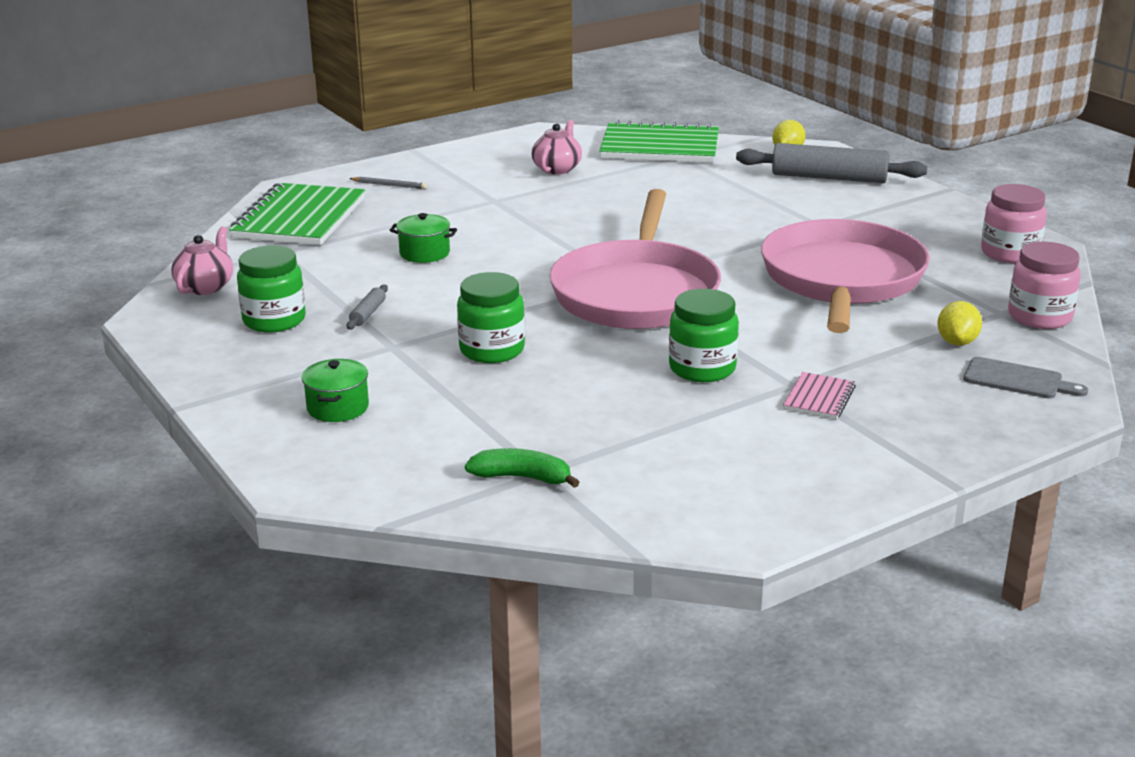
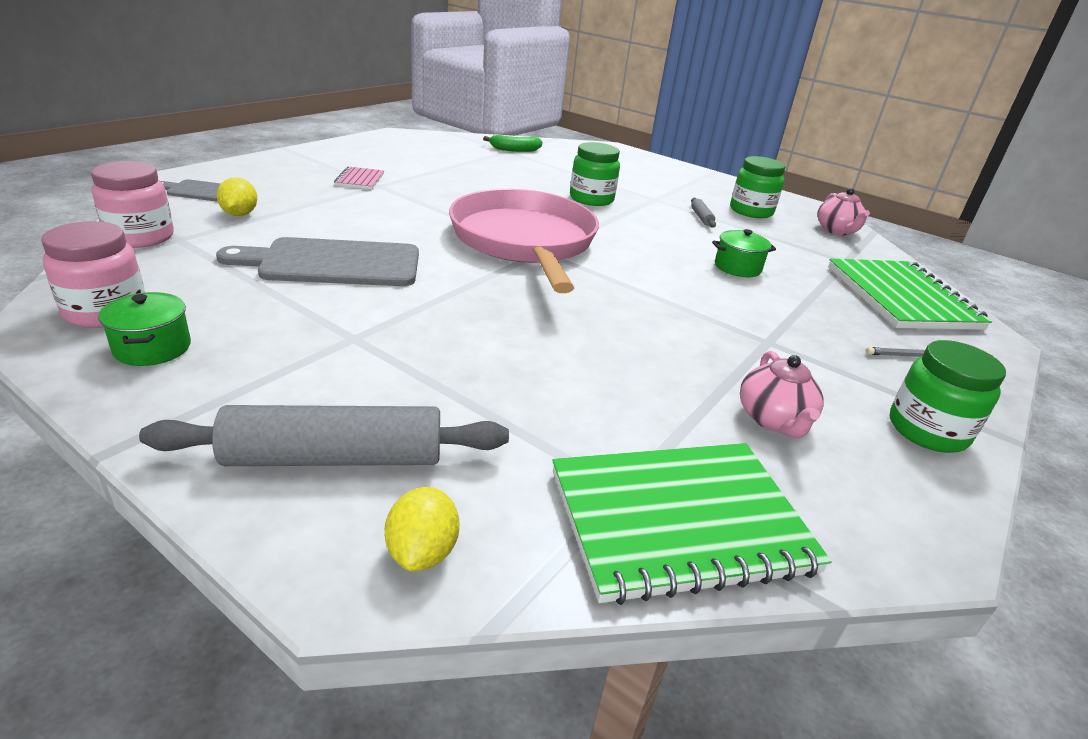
camera: 155 degrees right, 5 degrees up
(338, 407) = (639, 172): green pot -> green pot (152, 348)
(702, 368) = (444, 193): green jar -> green jar (927, 430)
(842, 280) = (334, 263): pink pan -> grey cutting board

